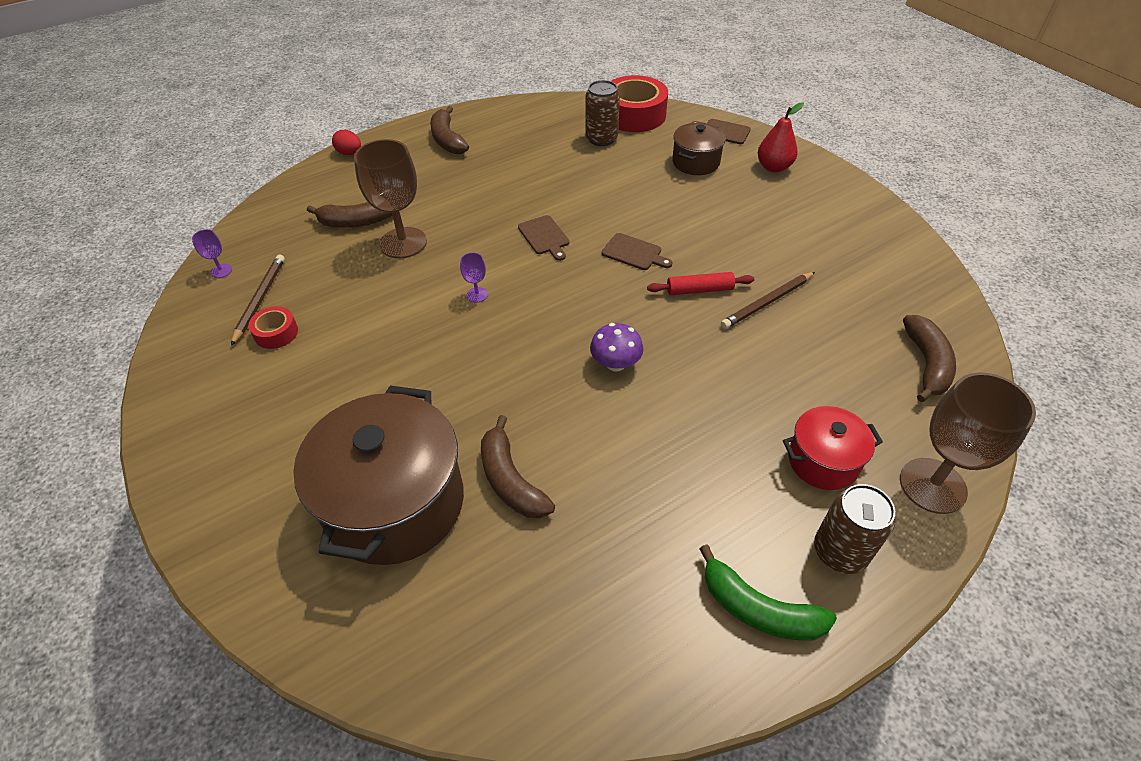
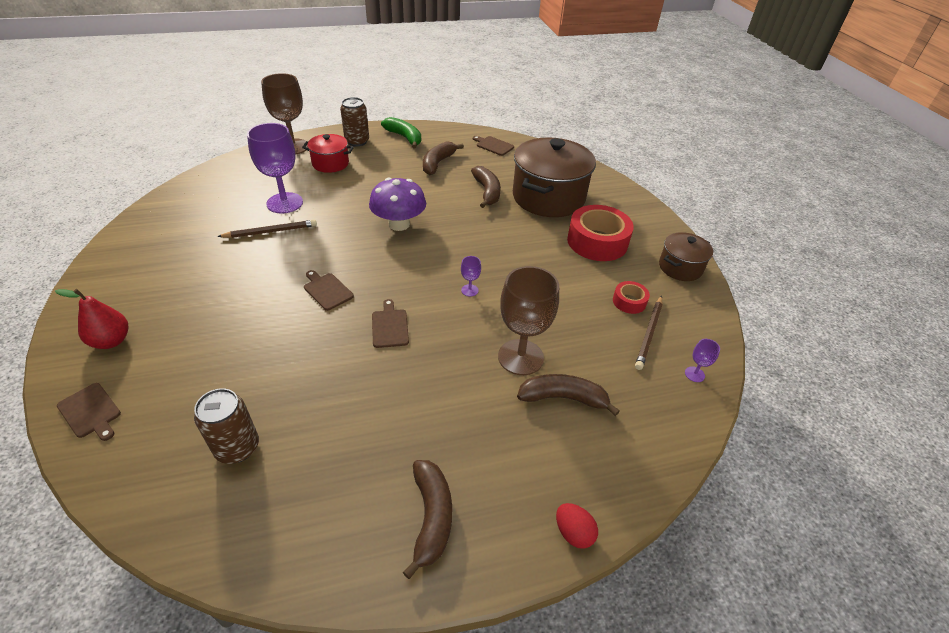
camera: 165 degrees left, 5 degrees down
(547, 656) = (493, 145): none -> brown cutting board
(615, 363) = (399, 224): purple mushroom -> purple mushroom, size x1.60
(634, 115) = (154, 486): red tape -> red tape (597, 242)
(695, 162) = (175, 372): brown pot -> brown pot (680, 267)
(699, 290) = (306, 250): red rolling pin -> none
(800, 351) = (284, 203): none -> purple goblet
(926, 364) = (225, 181): brown banana -> brown banana (437, 163)

